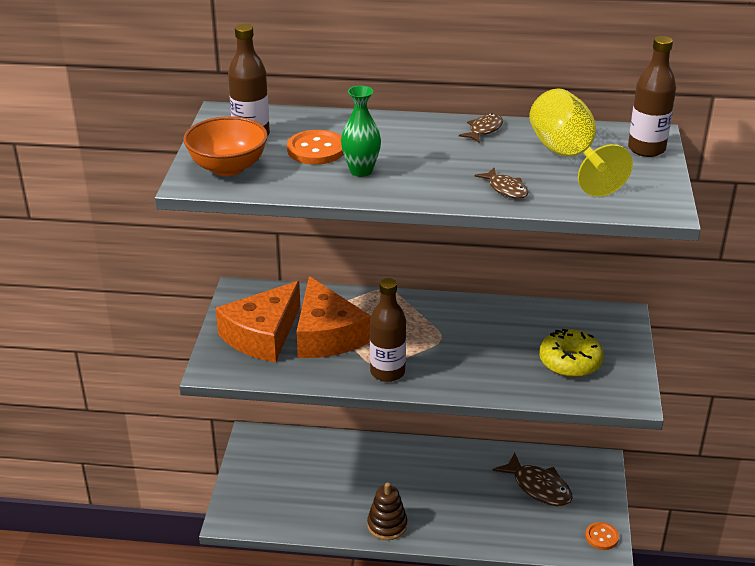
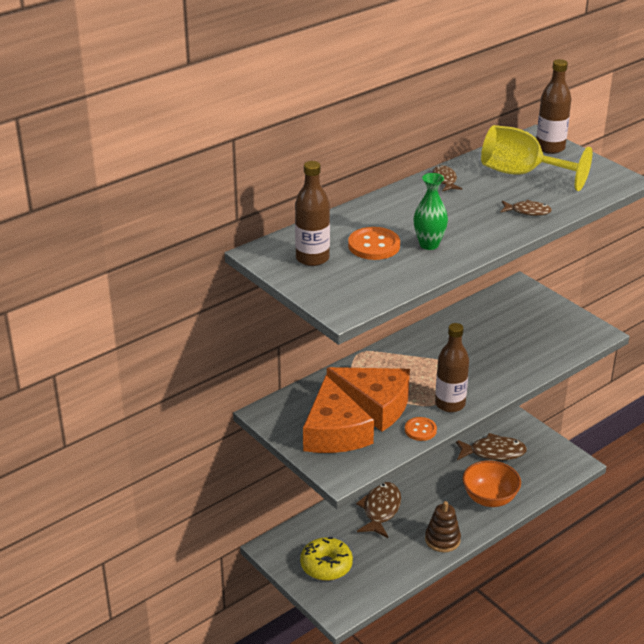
camera: 45 degrees left, 0 degrees up
(228, 168) = (344, 288): orange bowl -> orange bowl (489, 498)
(373, 467) = (380, 510): none -> brown fish
(570, 362) = (536, 332): yellow donut -> yellow donut (326, 565)
(601, 537) = (565, 457): orange button -> orange button (420, 430)

